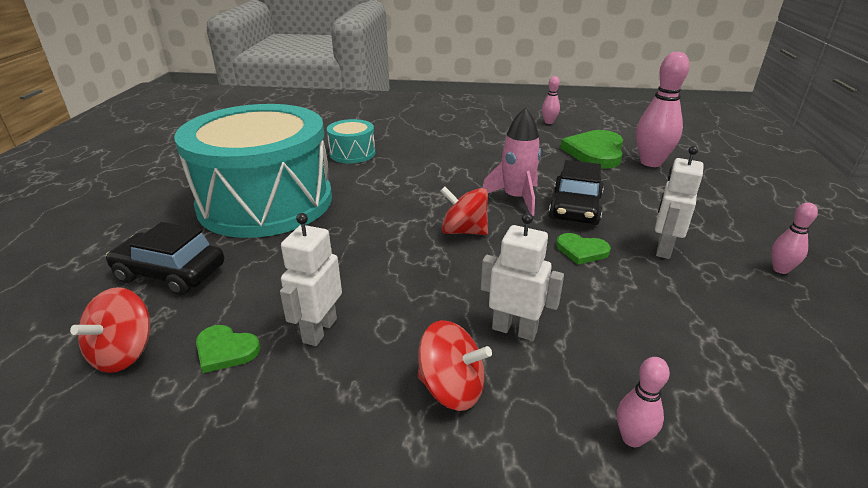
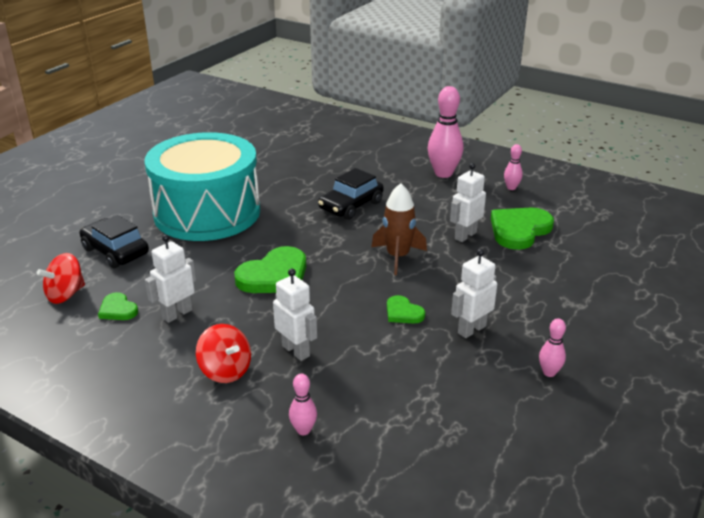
camera: 25 degrees right, 0 degrees up
(352, 153) = (303, 183): turquoise drum -> none
(405, 249) = (274, 276): none -> green heart
(463, 231) = (329, 273): red spinning top -> none
(516, 198) = (397, 257): pink rocket -> brown rocket
(556, 166) = (465, 235): none -> white robot
(575, 208) = (438, 277): black car -> black car (351, 206)
(651, 162) = (561, 253): pink bowling pin -> pink bowling pin (443, 173)

